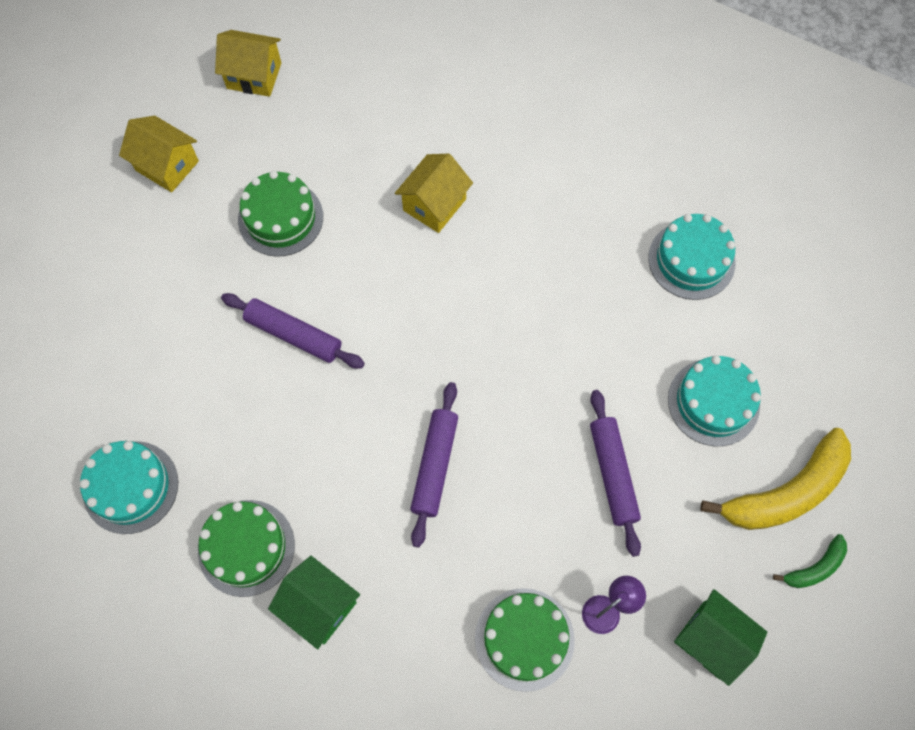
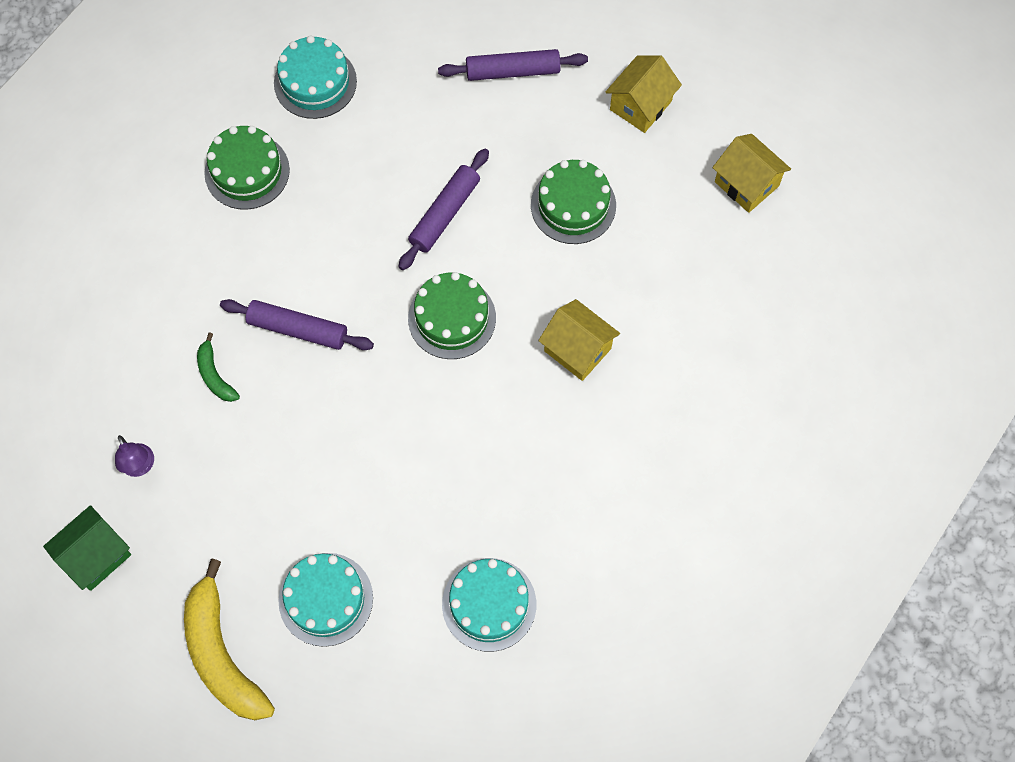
camera: 95 degrees right, 0 degrees up
(254, 75) = (746, 184): yellow house -> yellow house turned 60 degrees counterclockwise
(319, 606) = (186, 227): green house -> none
(524, 639) = (127, 392): green cake -> green cake (452, 318)
(612, 474) = (266, 489): purple rolling pin -> purple rolling pin (513, 71)
(814, 567) = (144, 667): green banana -> green banana (215, 375)

